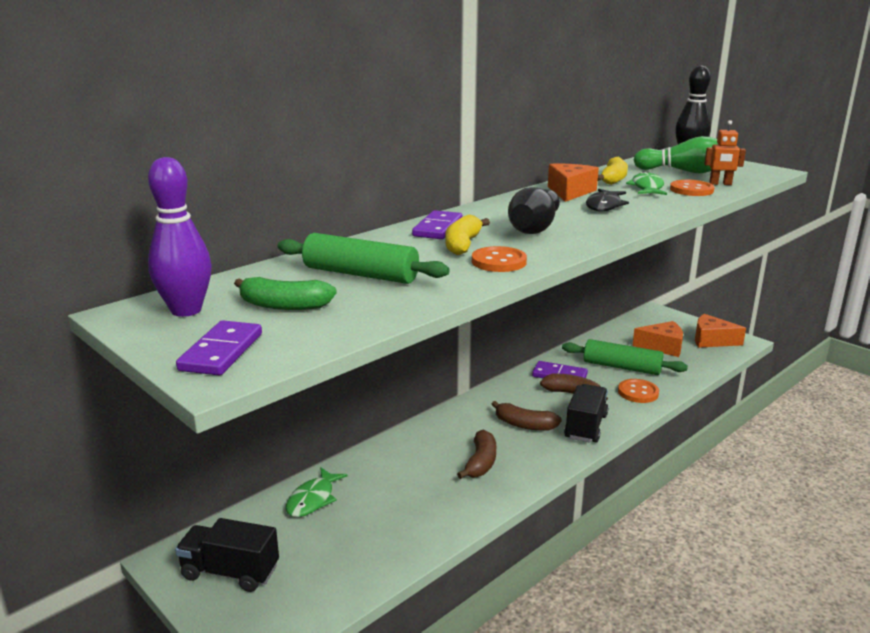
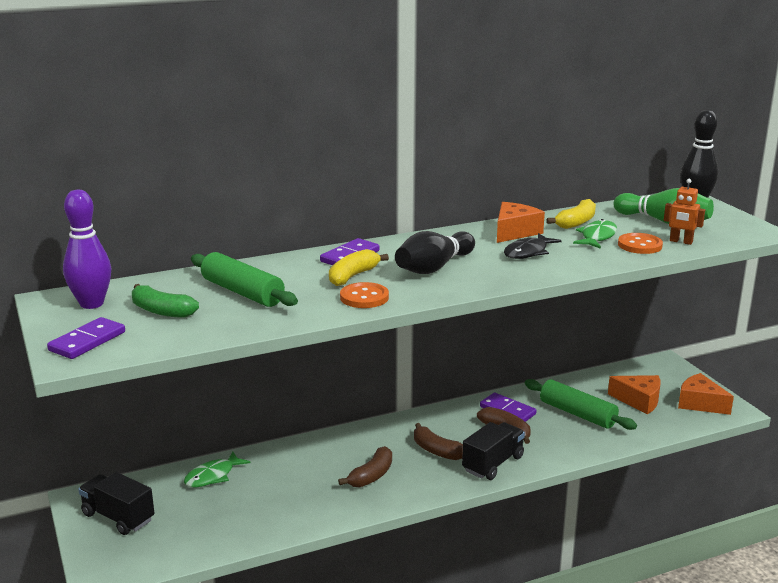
camera: 20 degrees right, 0 degrees up
(638, 392) = (572, 442): orange button -> none

